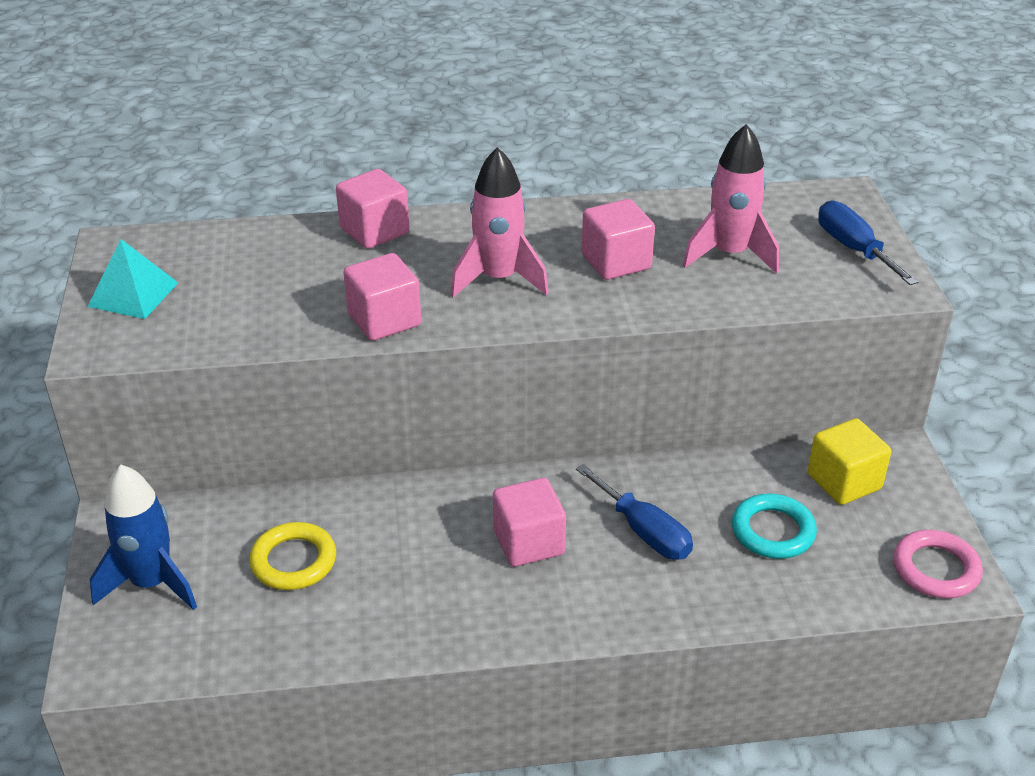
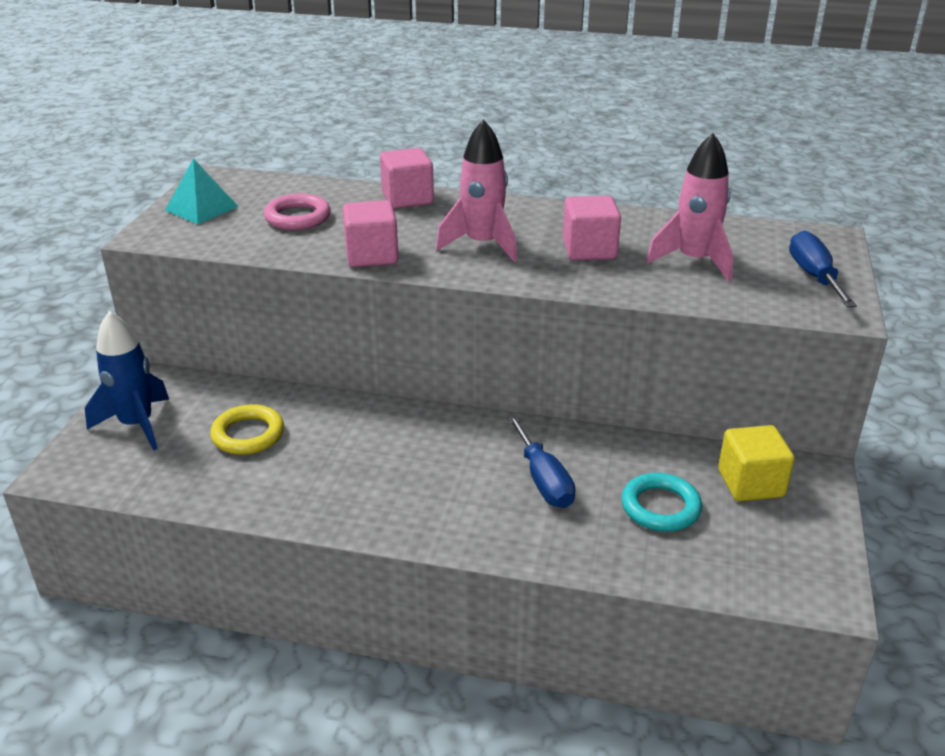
camera: 20 degrees right, 5 degrees down
(528, 542) = (440, 465): pink cube -> none
(935, 569) = (804, 576): pink ring -> pink ring (298, 217)

